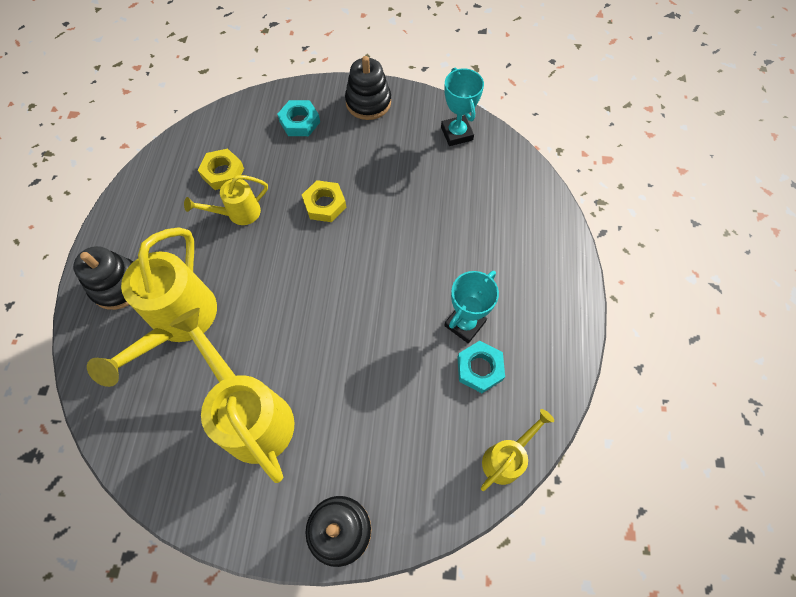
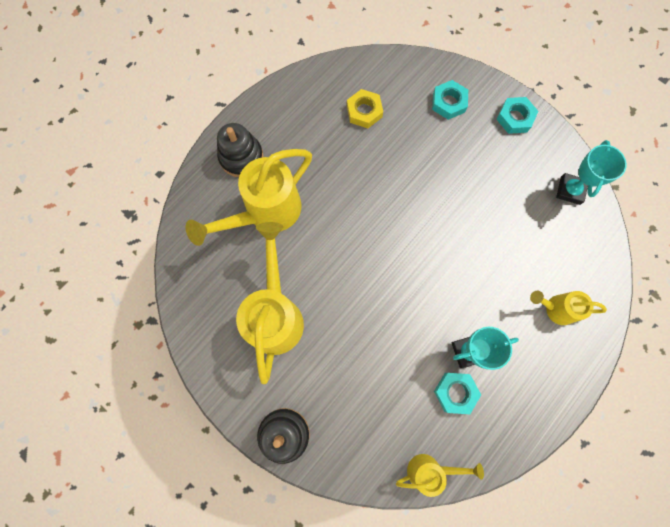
camera: 35 degrees right, 10 degrees up
(238, 213) = (356, 153): yellow watering can -> yellow watering can (555, 309)
(324, 204) = (424, 186): yellow nut -> none
(368, 102) = (515, 118): black stacking toy -> turquoise nut

